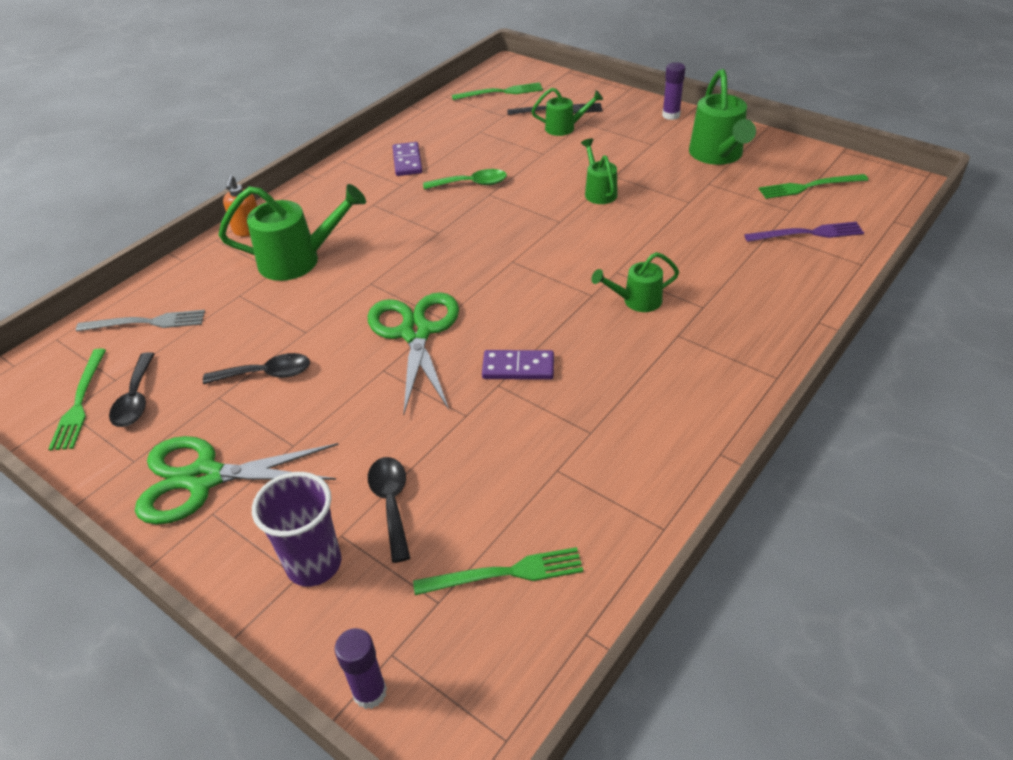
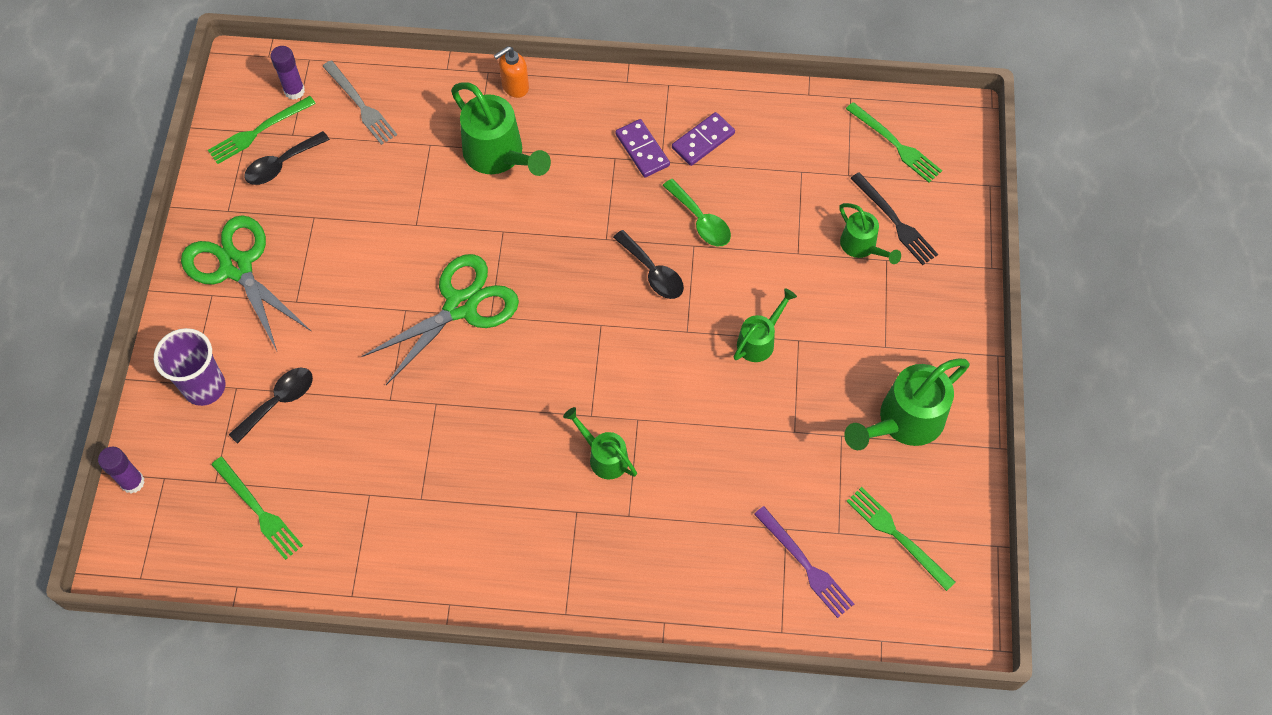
camera: 55 degrees right, 20 degrees up
(267, 374) = (354, 231): black spoon -> black spoon (653, 272)
(518, 368) = (463, 407): purple domino -> purple domino (642, 150)
(671, 115) = (960, 338): purple glue stick -> purple glue stick (294, 91)

